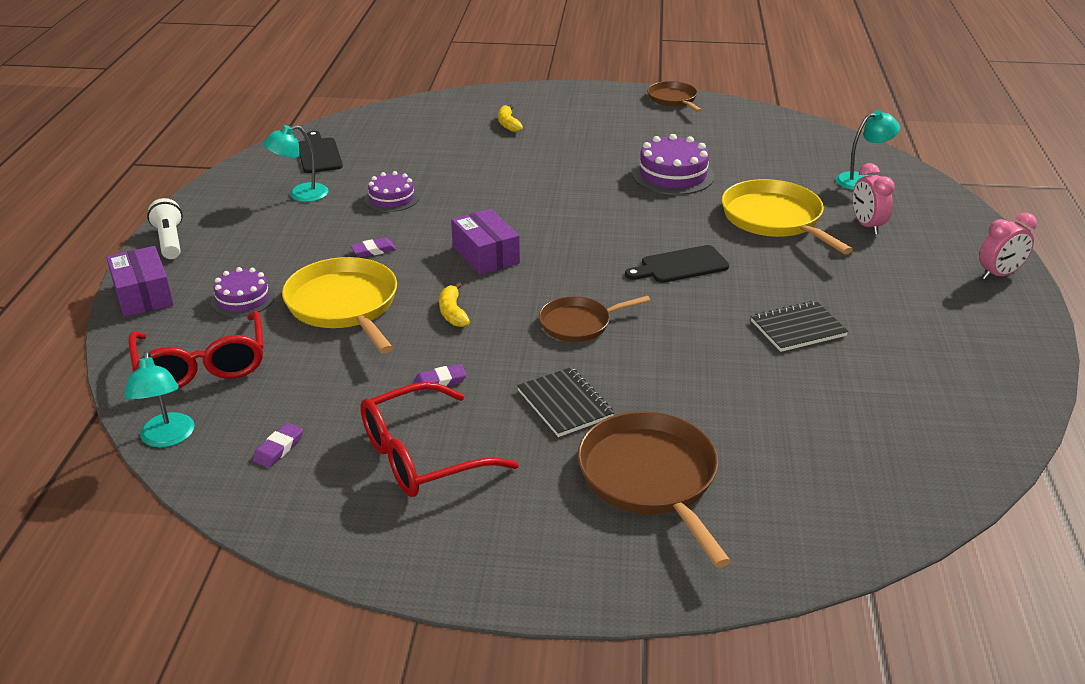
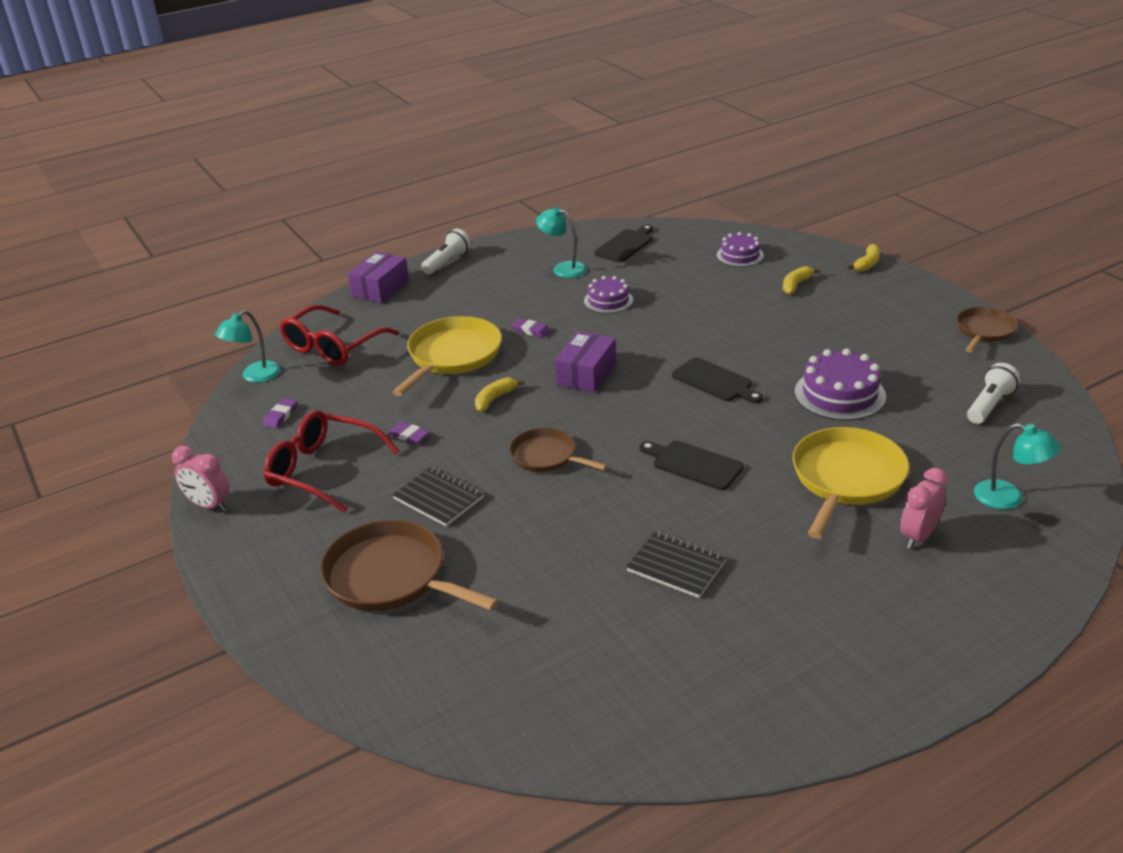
camera: 55 degrees right, 0 degrees up
(243, 299) = (416, 320): purple cake -> purple cake (740, 255)
(278, 448) = (280, 416): purple eraser -> purple eraser turned 60 degrees counterclockwise
(527, 91) = (867, 264): none -> yellow banana
(564, 404) = (438, 498): black notebook -> black notebook turned 75 degrees counterclockwise
(585, 209) = (715, 381): none -> black cutting board
(650, 478) = (391, 576): brown pan -> brown pan turned 90 degrees counterclockwise
(757, 138) = (989, 405): none -> white flashlight
(999, 275) = (949, 659): pink clock -> pink clock (209, 505)

